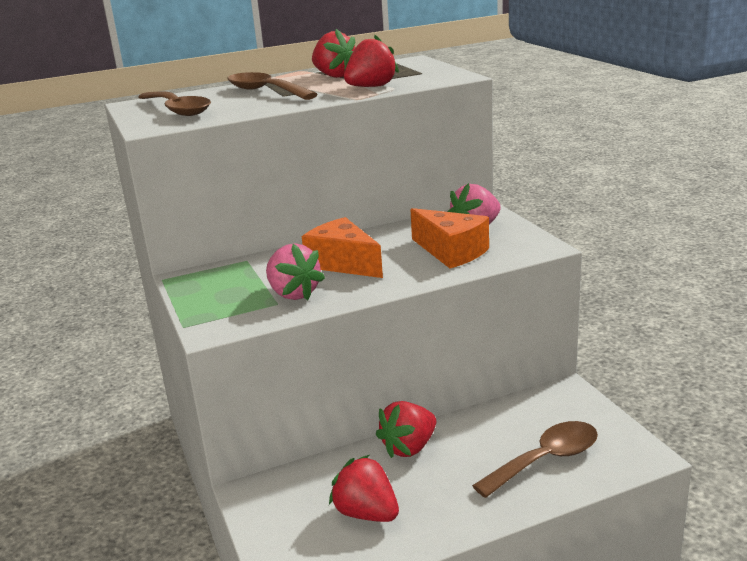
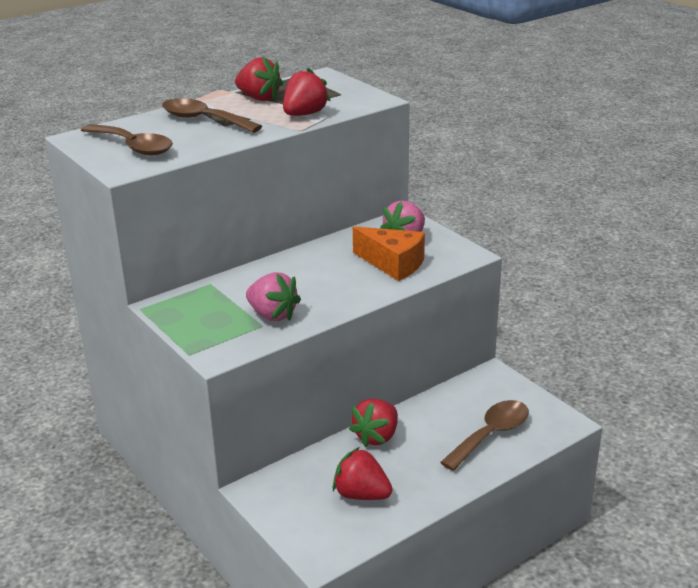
camera: 15 degrees left, 5 degrees up
(343, 263) = (302, 281): orange cheese -> none

